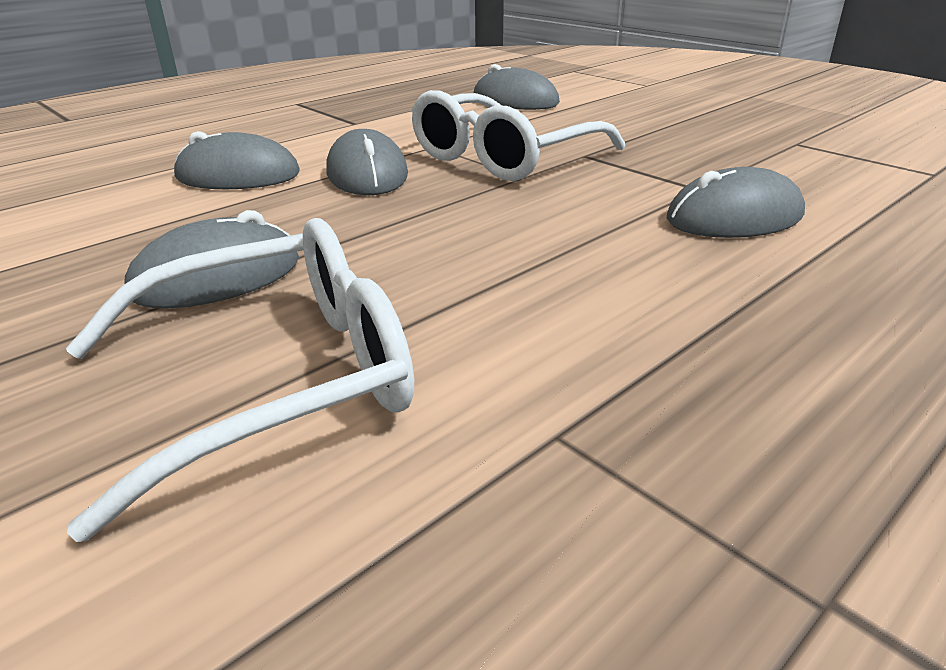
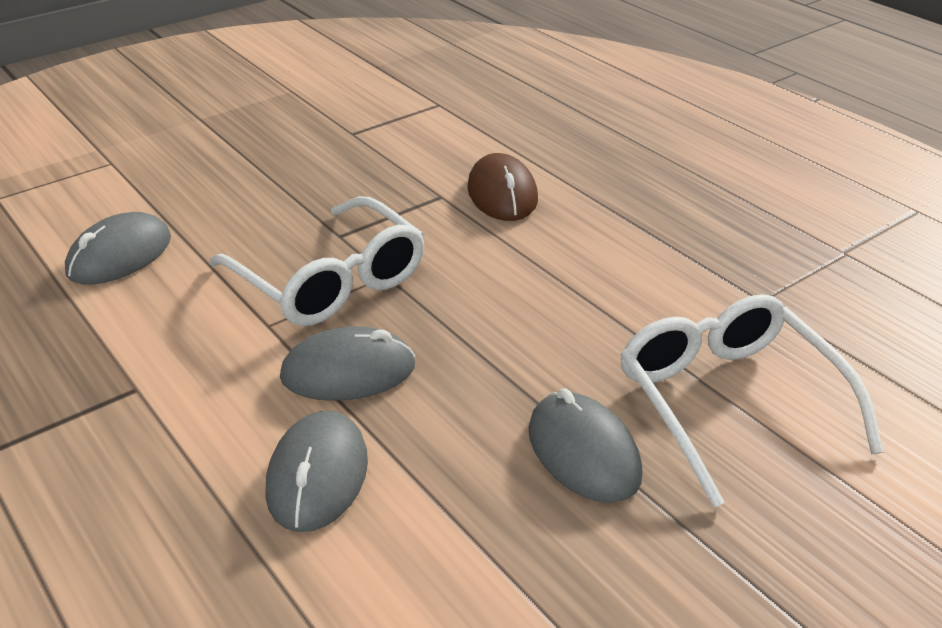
camera: 85 degrees left, 5 degrees up
(734, 217) = (502, 194): grey mouse -> brown mouse

